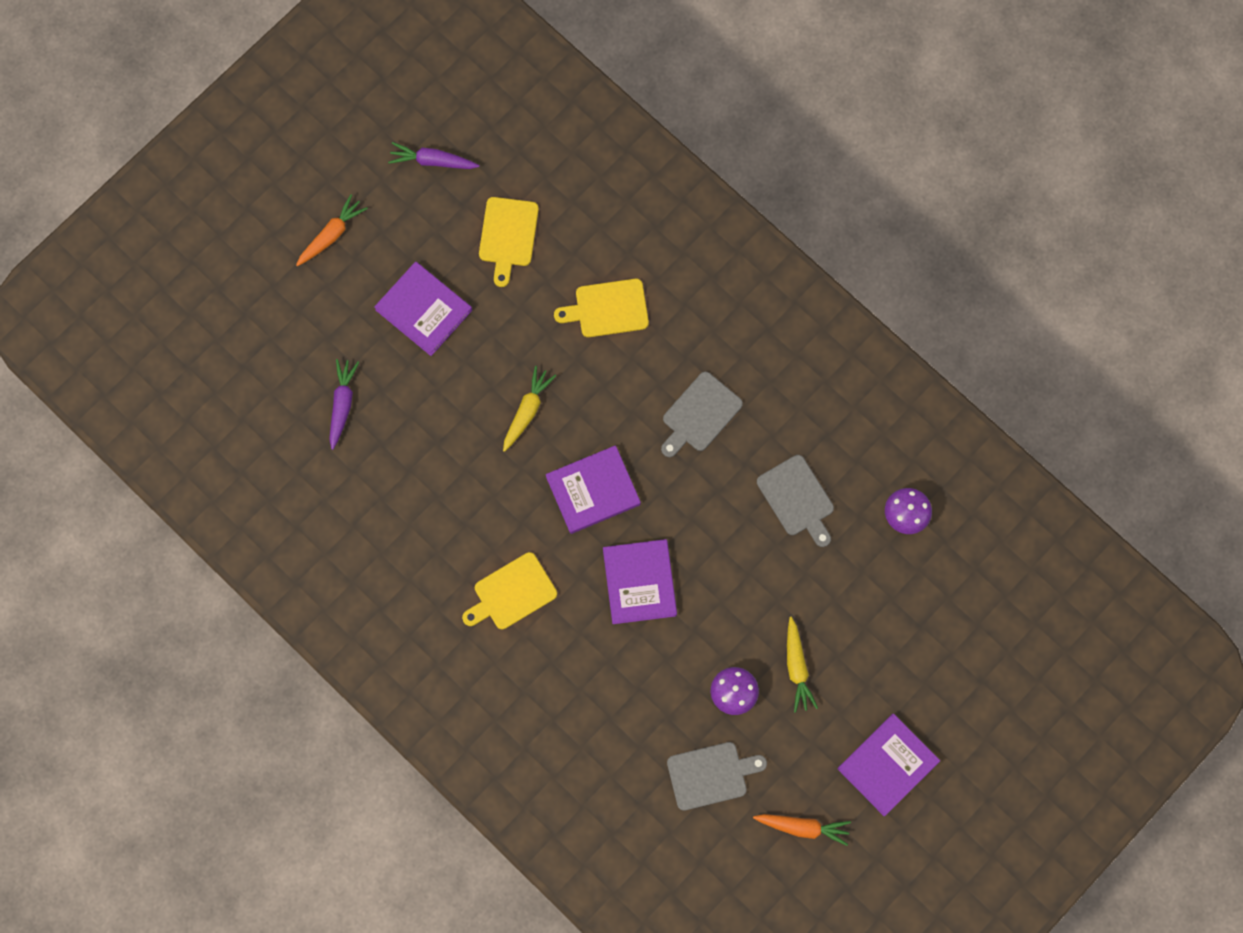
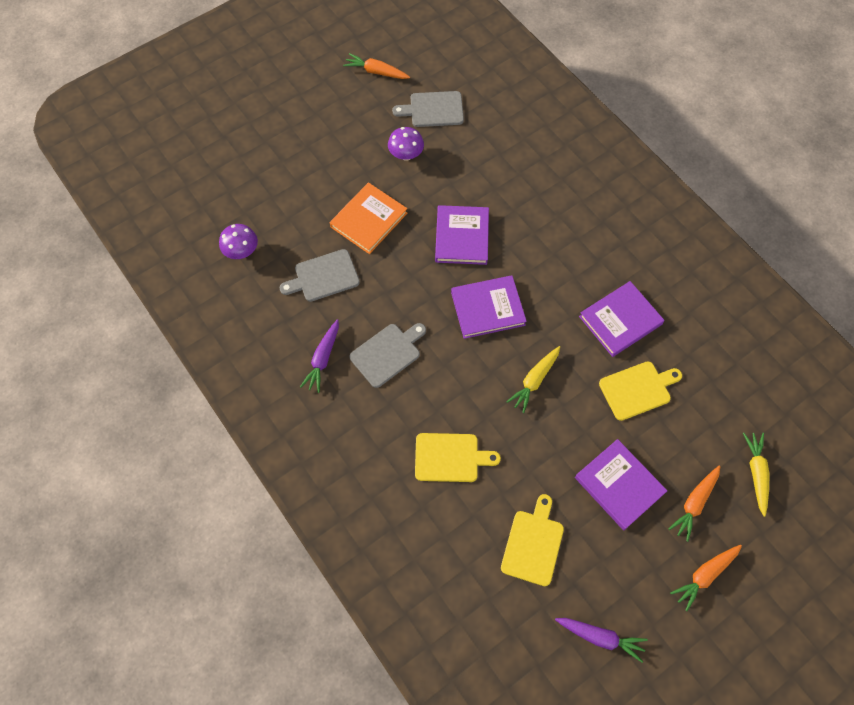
camera: 170 degrees left, 10 degrees down
(342, 404) = (697, 413): purple carrot -> purple carrot (323, 359)
(343, 304) = (694, 503): none -> orange carrot
(512, 593) = (563, 245): yellow cutting board -> yellow cutting board (637, 389)
(760, 586) = (369, 220): none -> orange book
(797, 499) = (323, 276): grey cutting board -> grey cutting board turned 90 degrees counterclockwise
(797, 667) = (355, 164): yellow carrot -> yellow carrot (756, 473)
(887, 765) = (307, 97): purple book -> purple book (620, 320)

